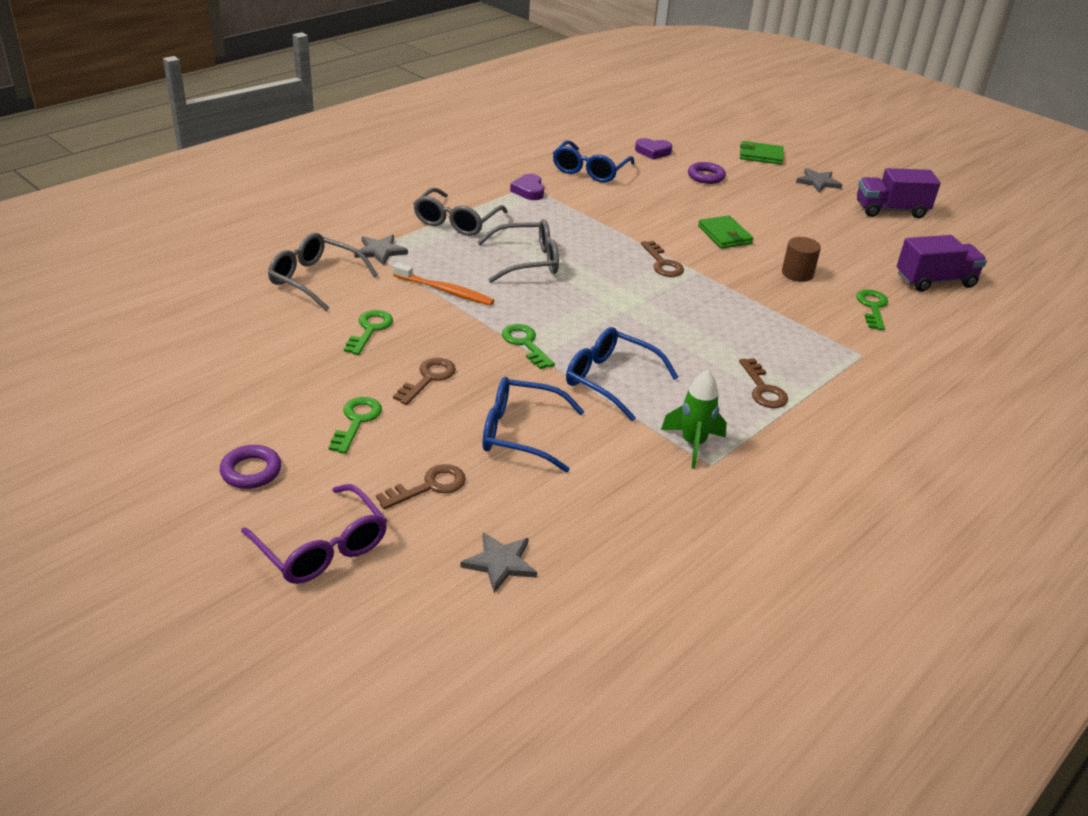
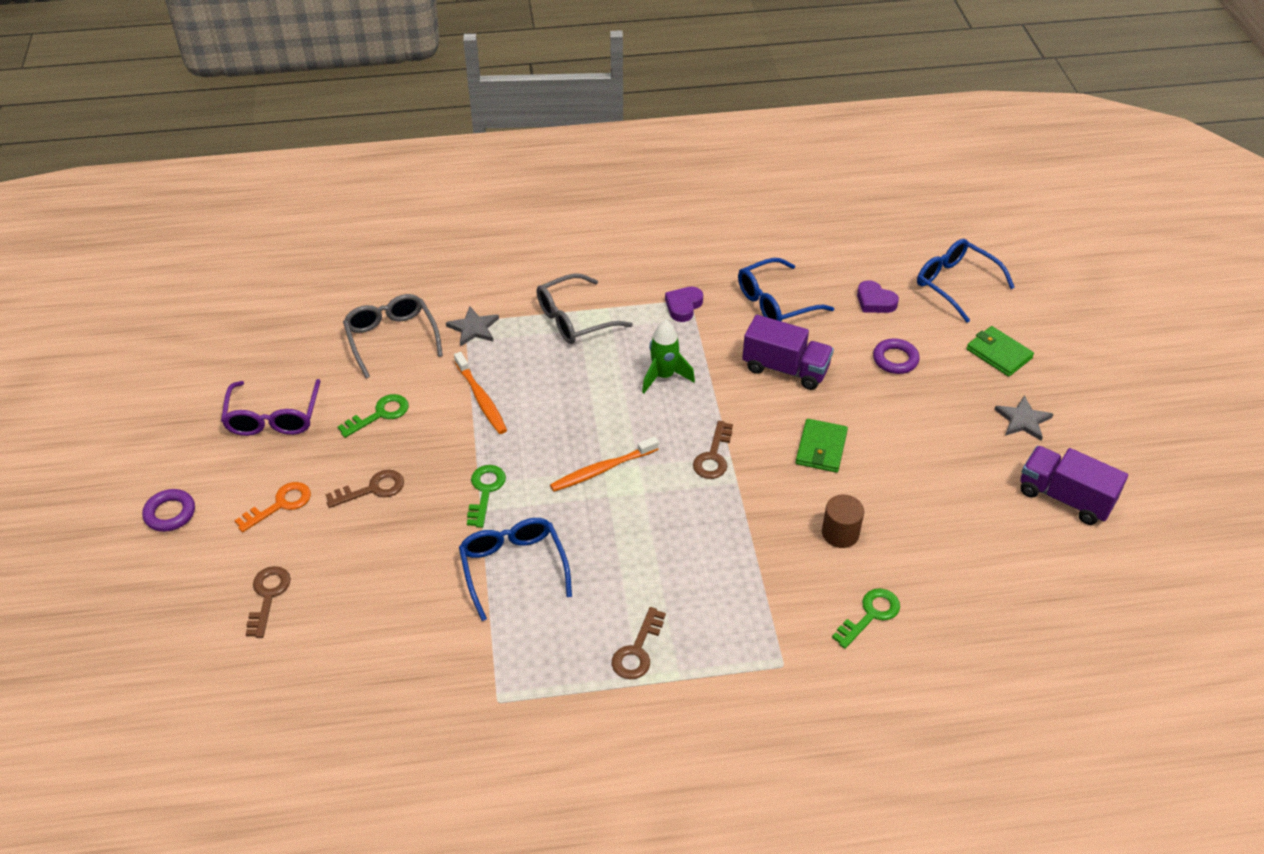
camera: 40 degrees right, 10 degrees up
(322, 548) = (149, 609): purple glasses -> purple glasses (273, 418)
(357, 421) = (280, 505): green key -> orange key
(429, 486) = (268, 596): brown key -> brown key turned 90 degrees counterclockwise
(500, 563) = (245, 694): grey star -> none
(520, 433) = (383, 583): blue glasses -> blue glasses (955, 284)
(527, 261) = (588, 396): grey glasses -> none
(596, 298) = (602, 469): none -> orange toothbrush
(693, 444) = (506, 673): green rocket -> green rocket (664, 376)
(935, 281) = (990, 617): purple truck -> purple truck (785, 369)

